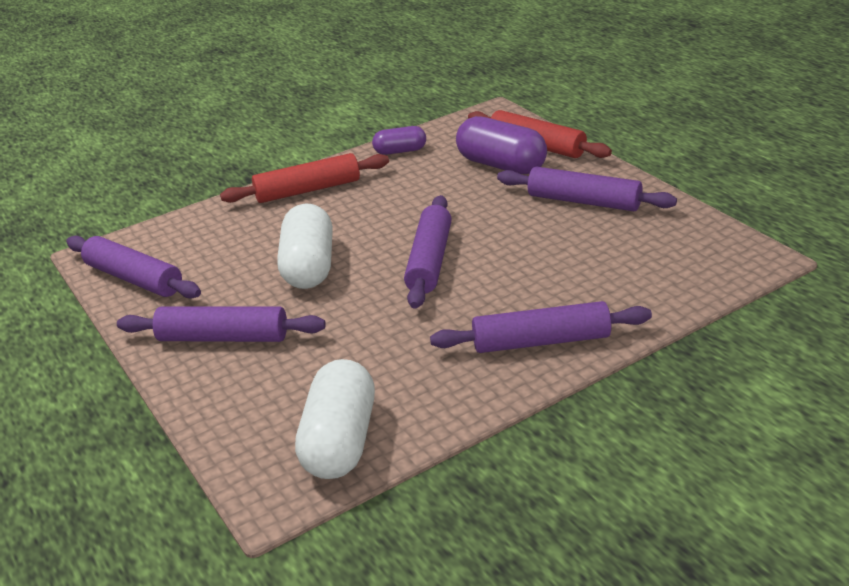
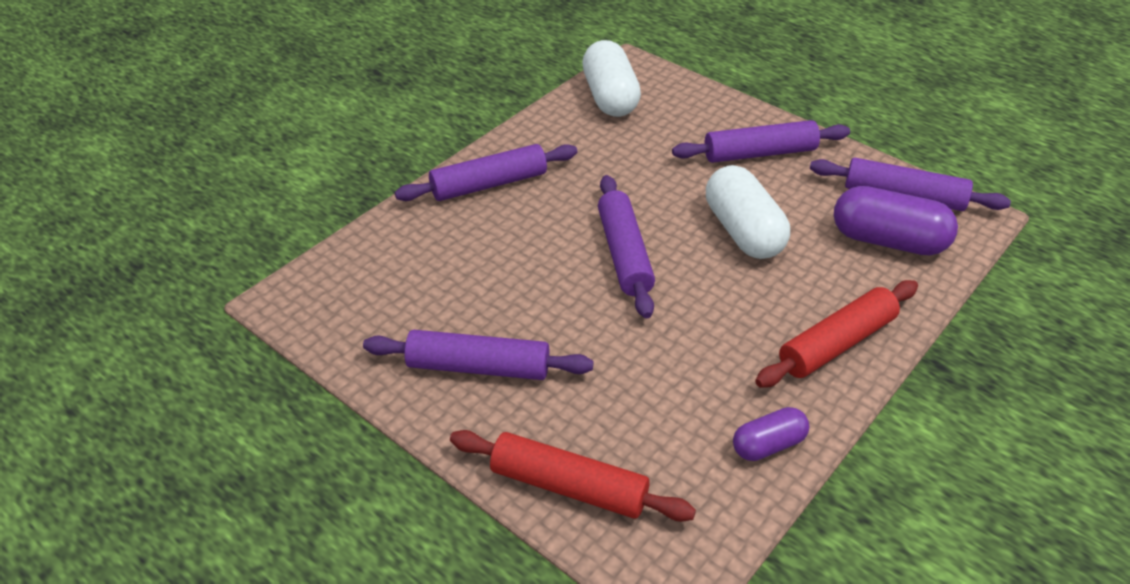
camera: 160 degrees right, 10 degrees up
(501, 165) = (606, 429): purple capsule -> purple capsule (888, 240)

